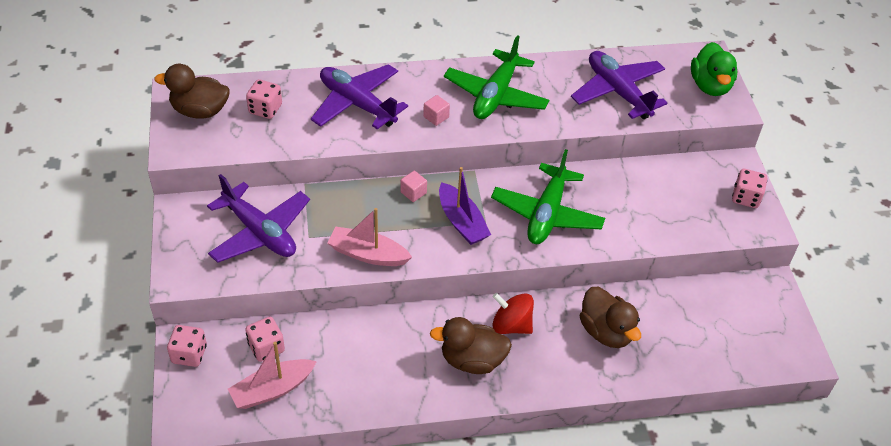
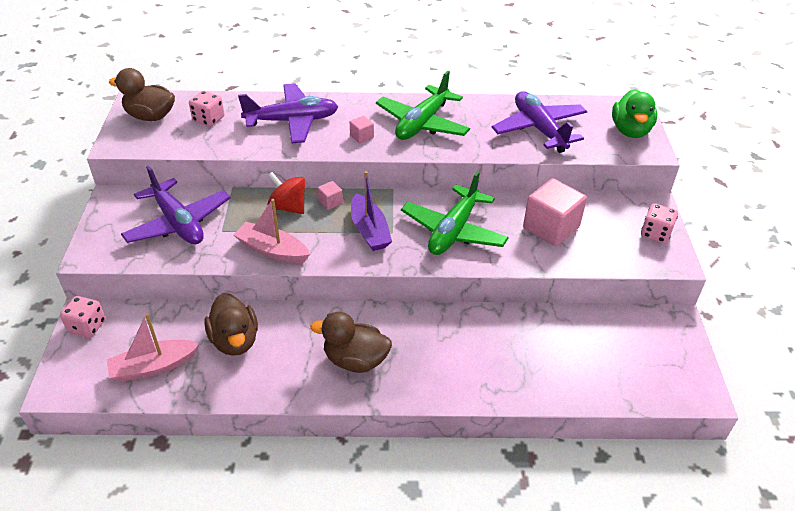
camera: 10 degrees right, 5 degrees down
(266, 347) = (160, 328): pink dice -> none
(357, 104) = (292, 121): purple plane -> purple plane turned 120 degrees clockwise
(511, 325) = (402, 331): red spinning top -> red spinning top (288, 207)
(606, 332) = (496, 347): brown duck -> brown duck (235, 340)
(643, 201) = (551, 228): none -> pink cube

